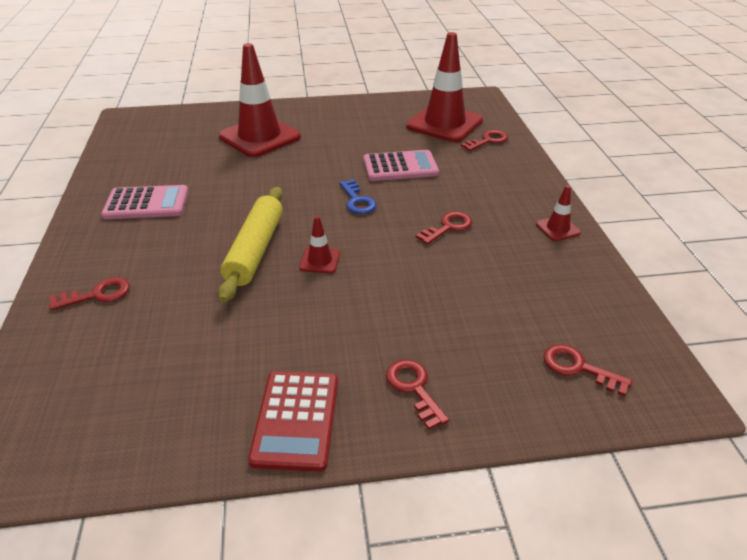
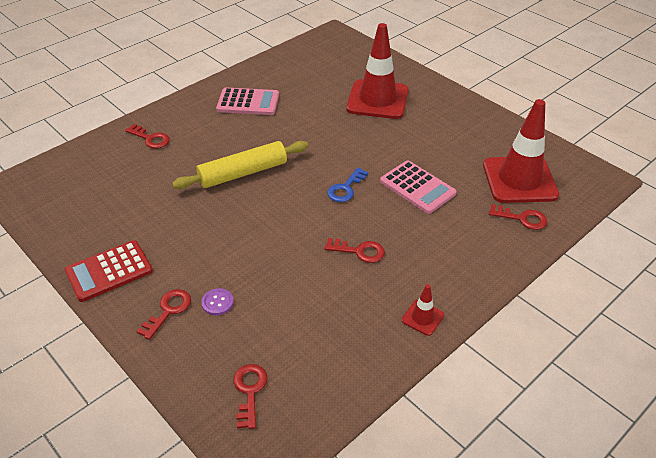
camera: 55 degrees right, 5 degrees up
(146, 203) = (248, 102): pink calculator -> pink calculator turned 45 degrees counterclockwise
(320, 260) = (258, 206): red traffic cone -> none
(435, 344) = (217, 302): none -> purple button

